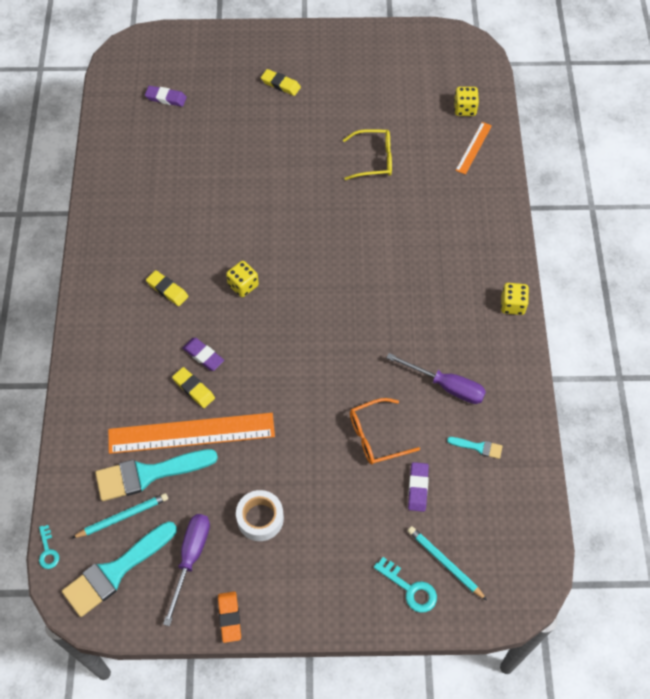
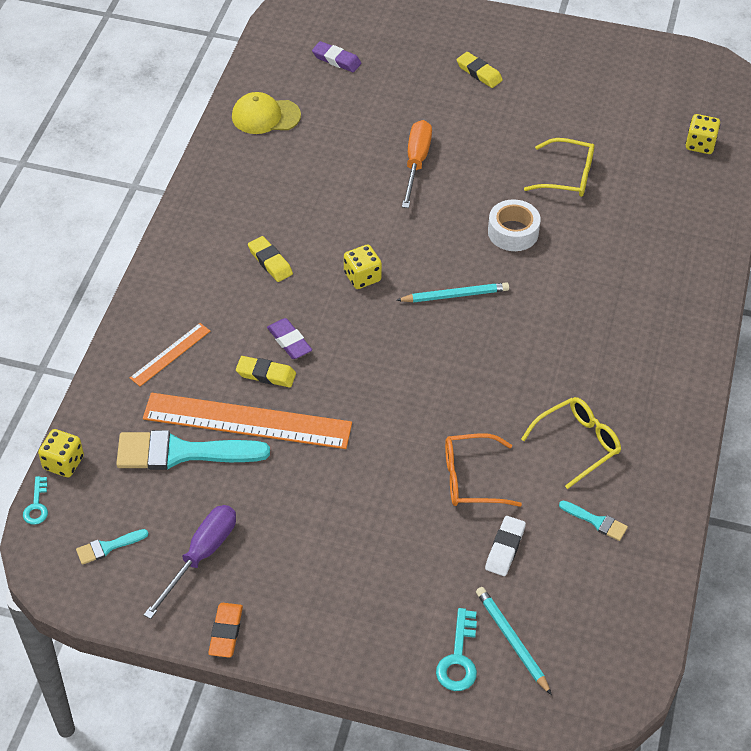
camera: 15 degrees right, 10 degrees down
(115, 571) = (108, 547): turquoise brush -> turquoise brush, size x0.46
(123, 516) = (136, 490): turquoise pencil -> turquoise pencil (455, 295)
(124, 161) = (265, 116): none -> yellow cap
(194, 389) = (266, 374): yellow eraser -> yellow eraser turned 45 degrees counterclockwise
(255, 175) = (416, 163): none -> orange screwdriver
(260, 518) = (299, 533): white tape -> white tape (513, 232)
(410, 589) = (458, 658): turquoise key -> turquoise key turned 45 degrees clockwise
(418, 488) = (505, 548): purple eraser -> white eraser
(446, 386) = (577, 444): purple screwdriver -> yellow glasses
(473, 148) = (697, 189): orange ruler -> orange ruler (170, 354)
(512, 305) = (691, 373): yellow dice -> yellow dice (63, 463)

